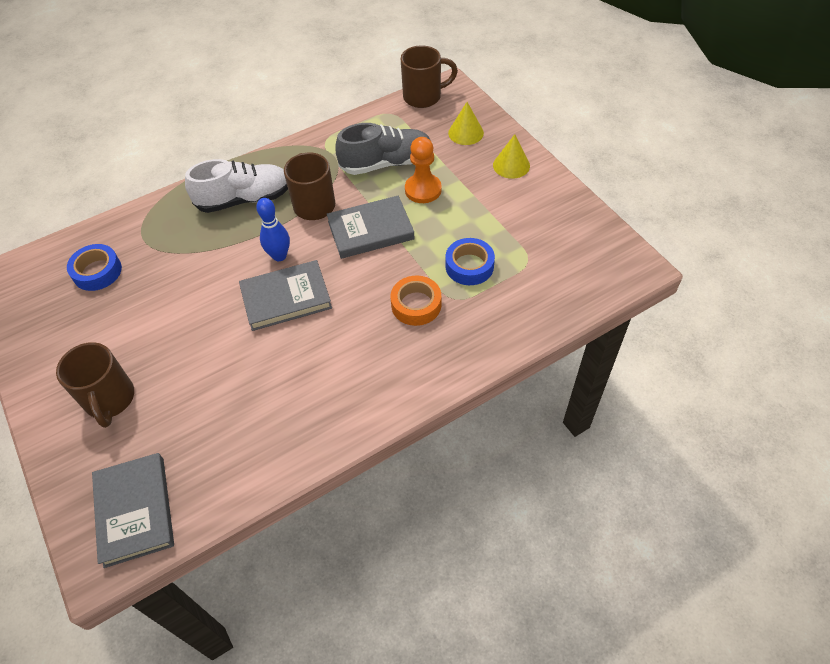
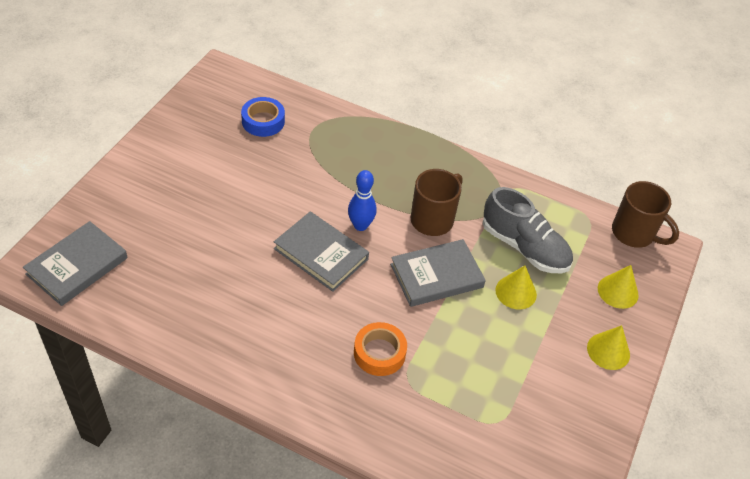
camera: 50 degrees right, 5 degrees down
(110, 400) = (158, 197): brown mug -> none
(245, 199) = (401, 169): white shoe -> none
(370, 230) = (436, 276): grey book -> grey book turned 60 degrees counterclockwise
(423, 190) = (516, 292): orange pawn -> yellow cone
(469, 266) = (453, 374): blue tape -> none

